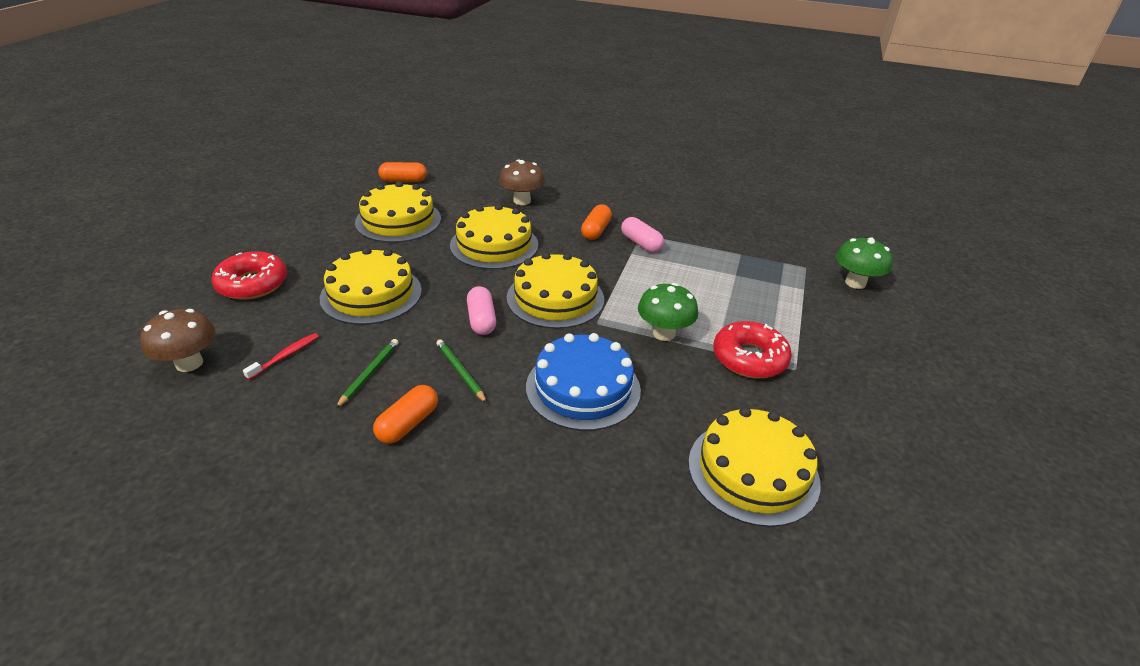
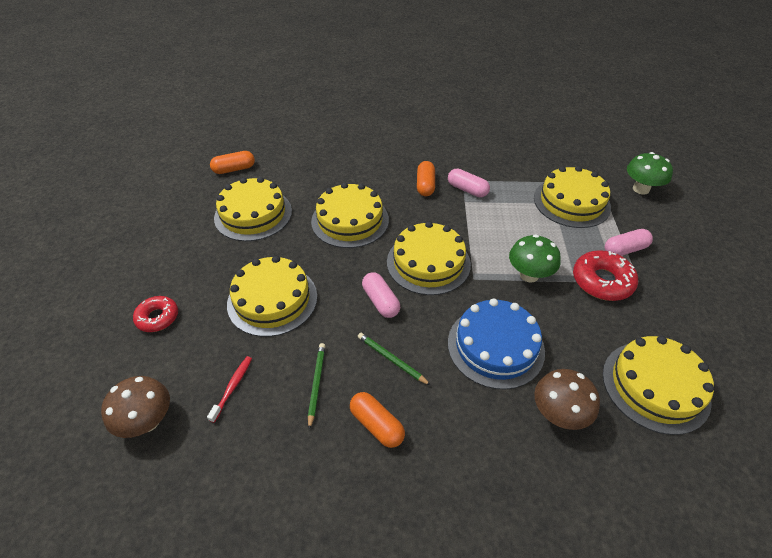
camera: 15 degrees left, 10 degrees up
(252, 284) = (158, 317): red donut -> red donut, size x0.65
(408, 424) = (376, 425): orange capsule -> orange capsule turned 60 degrees counterclockwise
(522, 201) = (349, 168): brown mushroom -> brown mushroom (558, 414)
(759, 278) = (571, 202): none -> yellow cake
(797, 335) = (625, 250): none -> pink capsule

